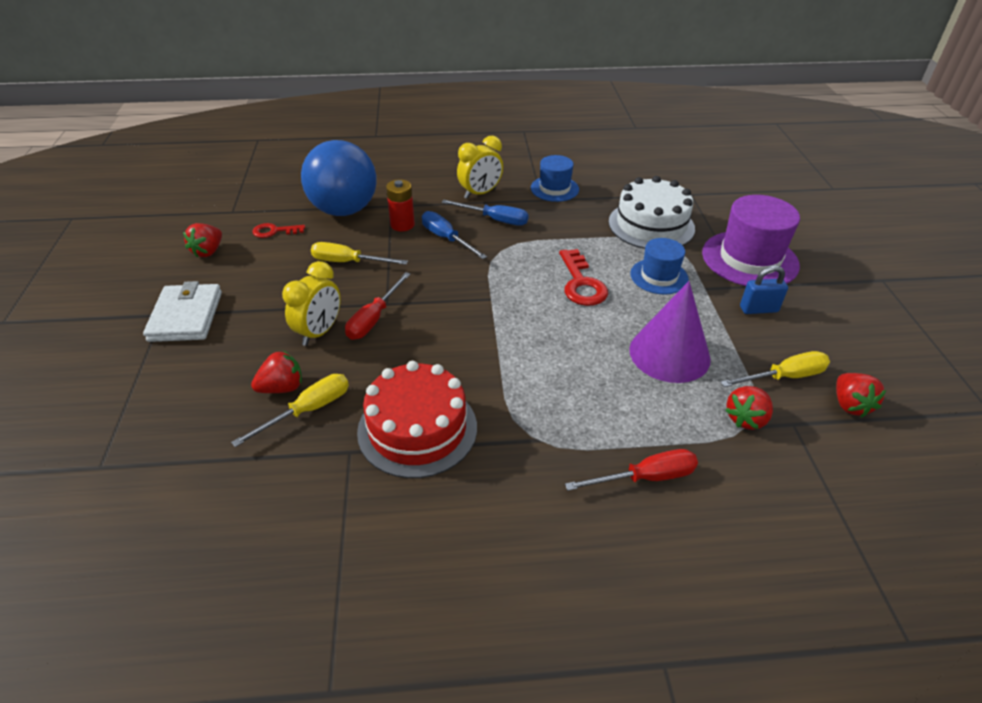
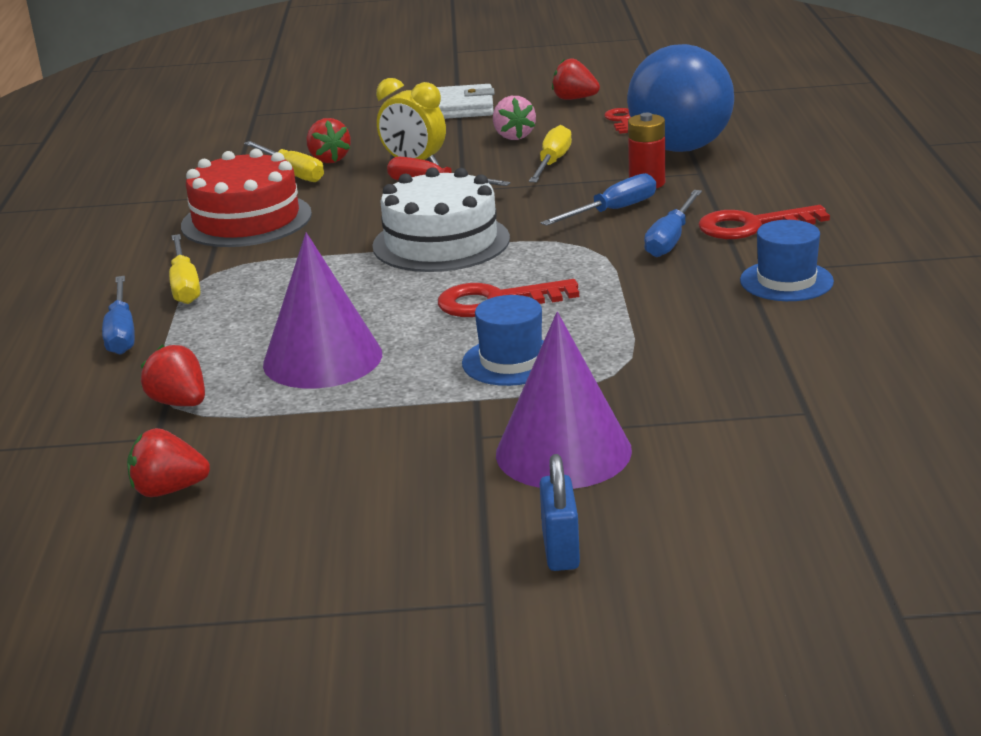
camera: 95 degrees right, 15 degrees down
(280, 281) = (513, 136): none -> pink strawberry
(480, 193) = (752, 226): yellow clock -> red key
(645, 478) = (121, 332): red screwdriver -> blue screwdriver
(651, 225) = (673, 363): white cake -> white cake (441, 242)
(749, 259) = (563, 451): purple hat -> purple cone
(758, 309) = (411, 442): blue padlock -> blue padlock (560, 550)
(784, 377) = (246, 443): yellow screwdriver -> yellow screwdriver (184, 285)

